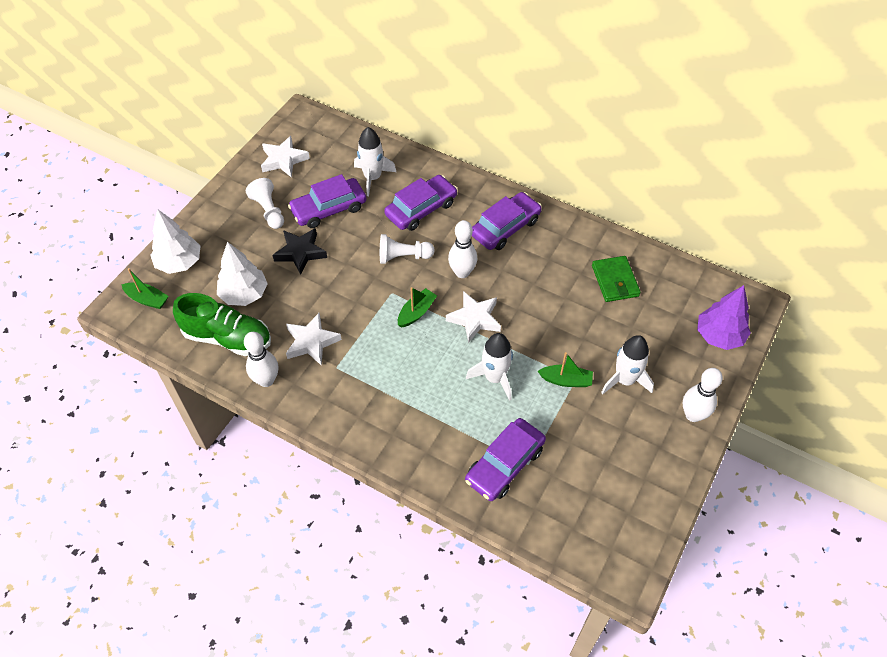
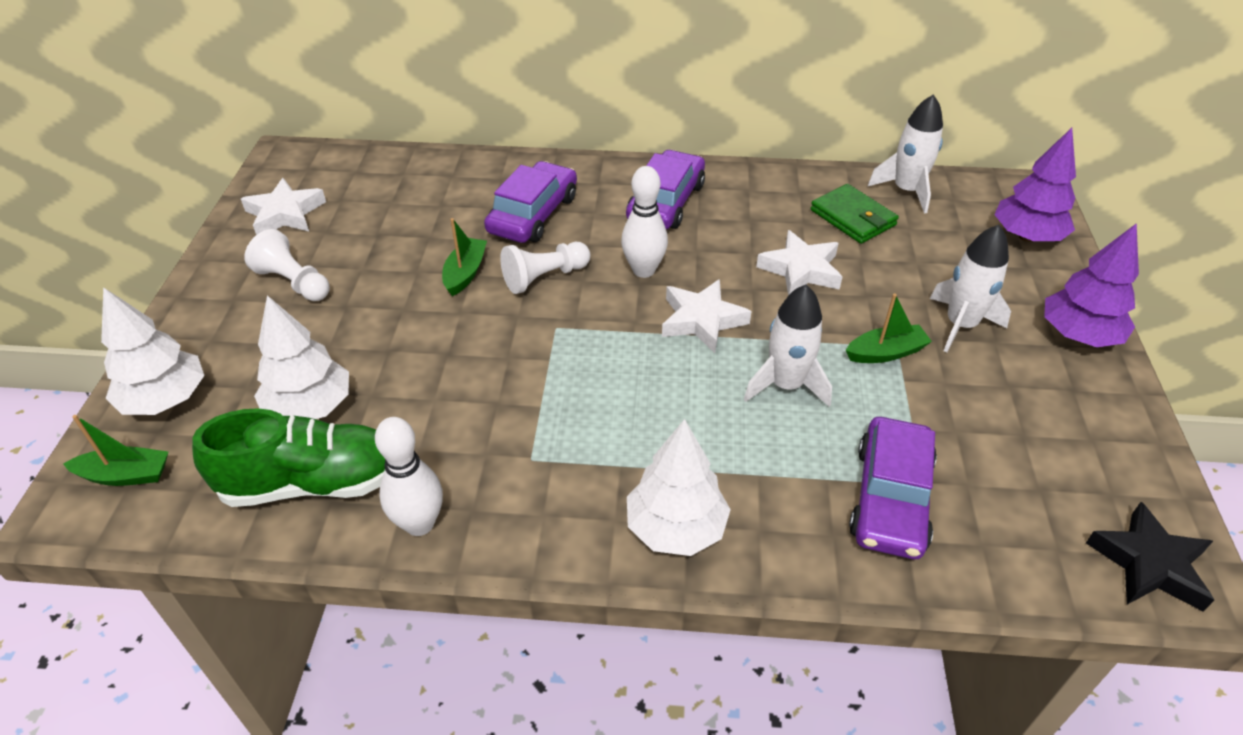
camera: 25 degrees left, 10 degrees down
(300, 252) = (377, 320): black star -> black star (1149, 564)
(311, 342) = (467, 437): white star -> white star (801, 270)
(329, 209) = (392, 253): purple car -> none
(372, 178) = (438, 198): white rocket -> white rocket (906, 191)
(385, 434) = (676, 528): none -> white tree
(416, 312) = (611, 340): green boat -> green boat (465, 273)
(693, 415) = (1078, 335): white bowling pin -> purple tree

